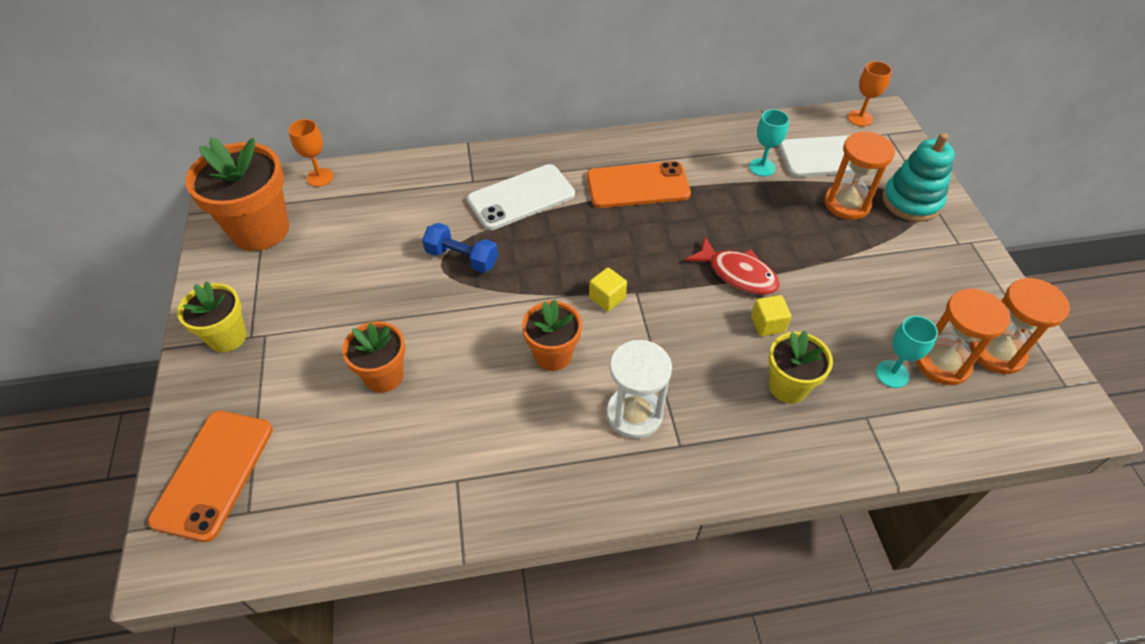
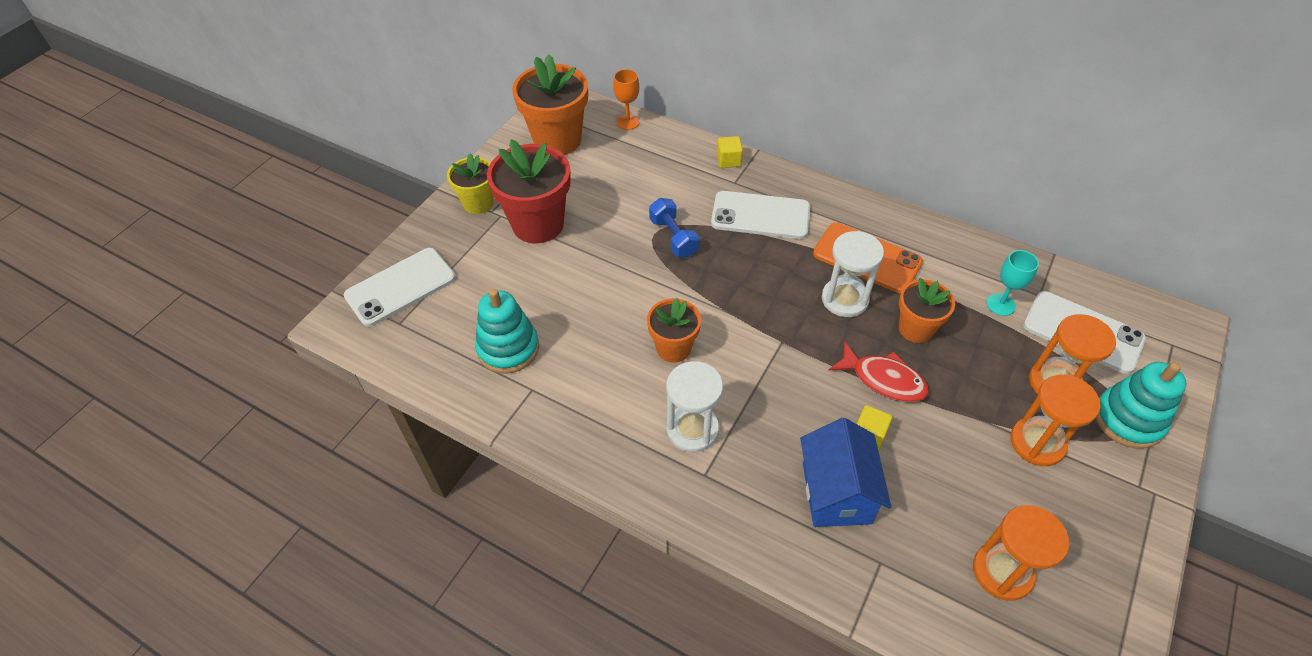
camera: 40 degrees right, 0 degrees up
(213, 474) = (400, 287): orange phone -> white phone
(315, 321) = (538, 224): none -> red flower pot
(384, 376) = (548, 289): orange flower pot -> orange flower pot (915, 329)
(396, 457) = (508, 348): none -> turquoise stacking toy
(607, 298) = (754, 332): yellow cube -> yellow cube (729, 160)
(651, 228) = (844, 299): none -> white hourglass
(738, 274) = (883, 379): red fish -> red fish turned 45 degrees counterclockwise
(788, 386) = (836, 493): yellow flower pot -> blue house
(860, 118) = (1156, 314): orange goblet -> none
(892, 374) = (942, 547): turquoise goblet -> none
(997, 352) = (1071, 601): orange hourglass -> orange hourglass (1037, 443)

